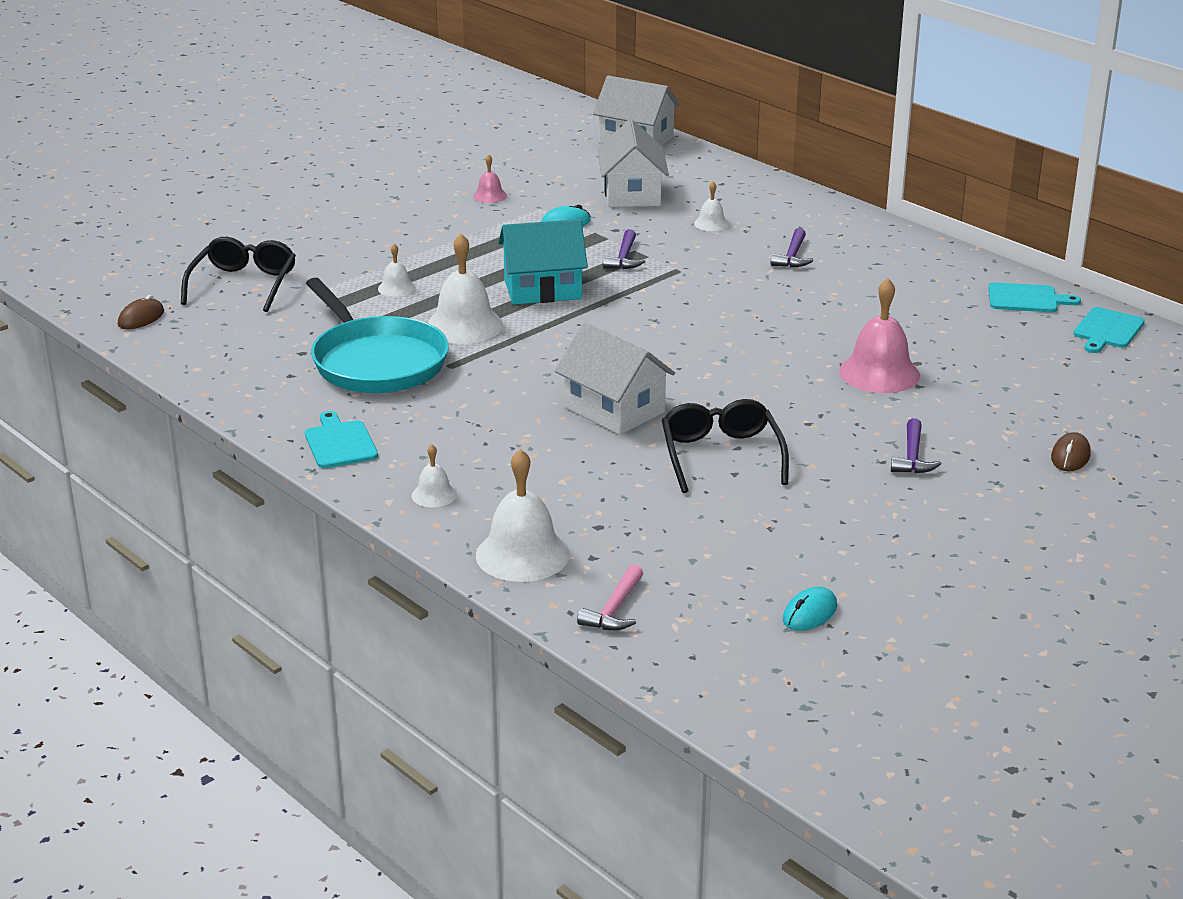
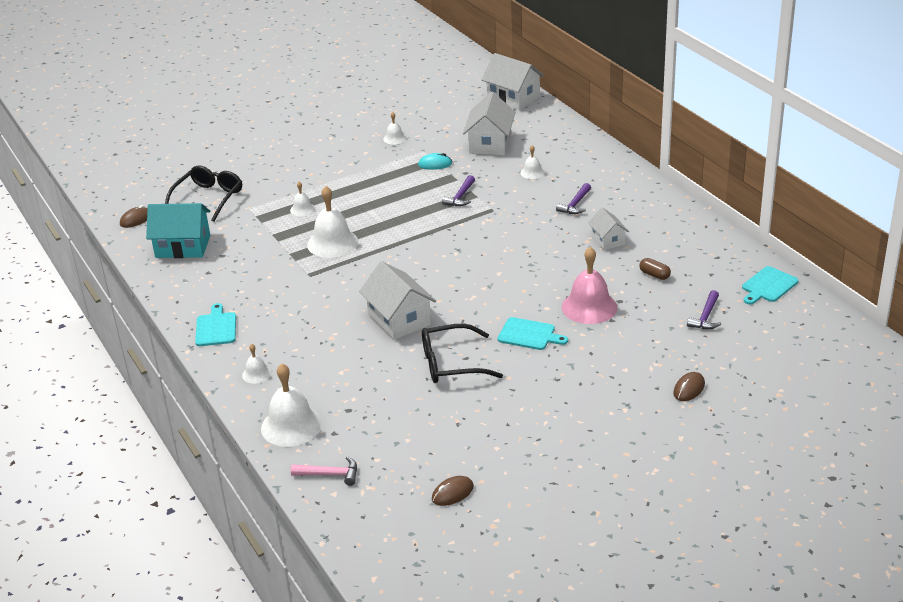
camera: 15 degrees right, 5 degrees up
(376, 362) = (265, 267): turquoise pan -> none
(489, 196) = (394, 138): pink bell -> white bell
(542, 289) = (395, 218): turquoise house -> turquoise house (183, 246)
(614, 609) = (330, 474): pink hammer -> pink hammer turned 120 degrees counterclockwise
(721, 456) = (452, 363): black glasses -> black glasses turned 105 degrees counterclockwise
(809, 613) = (452, 493): turquoise mouse -> brown mouse
(861, 294) = (608, 240): none -> white house
(912, 457) = (579, 377): purple hammer -> purple hammer (706, 317)
(948, 329) = (654, 275): none -> brown capsule
(1026, 299) = (723, 254): turquoise cutting board -> turquoise cutting board (529, 335)

